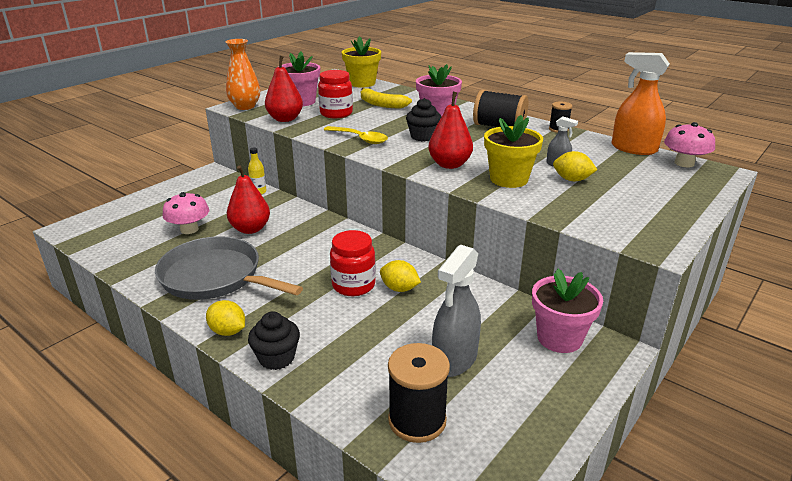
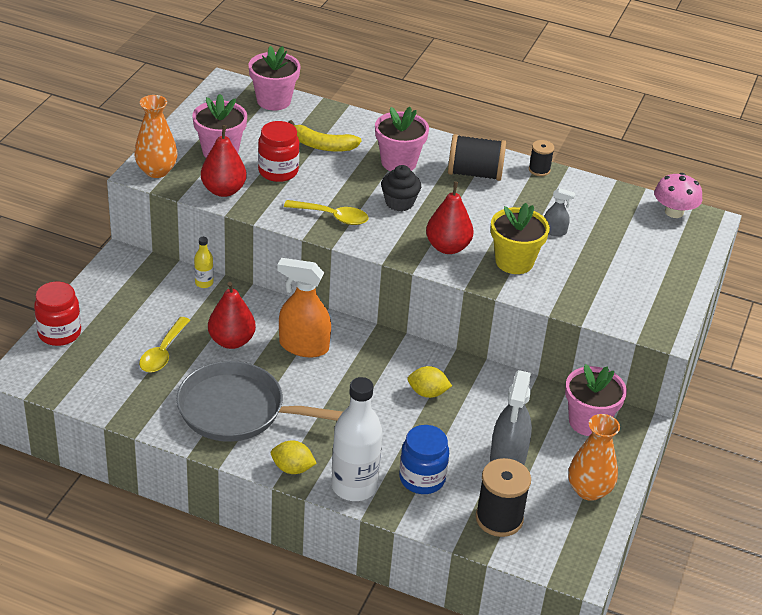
camera: 20 degrees left, 10 degrees up
(189, 229) = (163, 352): pink mushroom -> yellow spoon
(276, 358) = (354, 486): black cupcake -> white bottle
(351, 363) = (422, 479): none -> blue jar
(353, 285) = (382, 396): red jar -> red jar (59, 333)
(362, 83) = (273, 101): yellow flower pot -> pink flower pot
(539, 408) = (589, 490): none -> orange vase
(572, 180) = (574, 253): yellow lemon -> none
(633, 148) = (622, 194): orange spray bottle -> orange spray bottle (303, 346)

